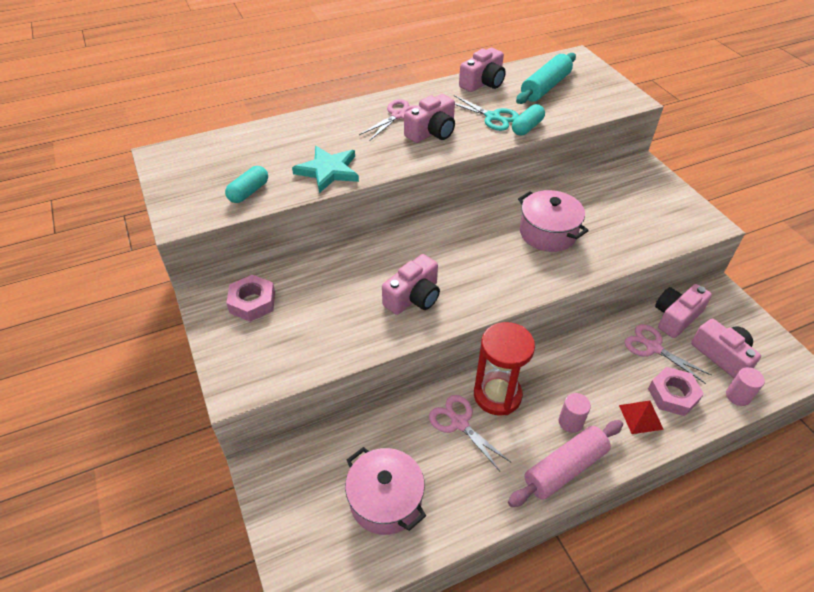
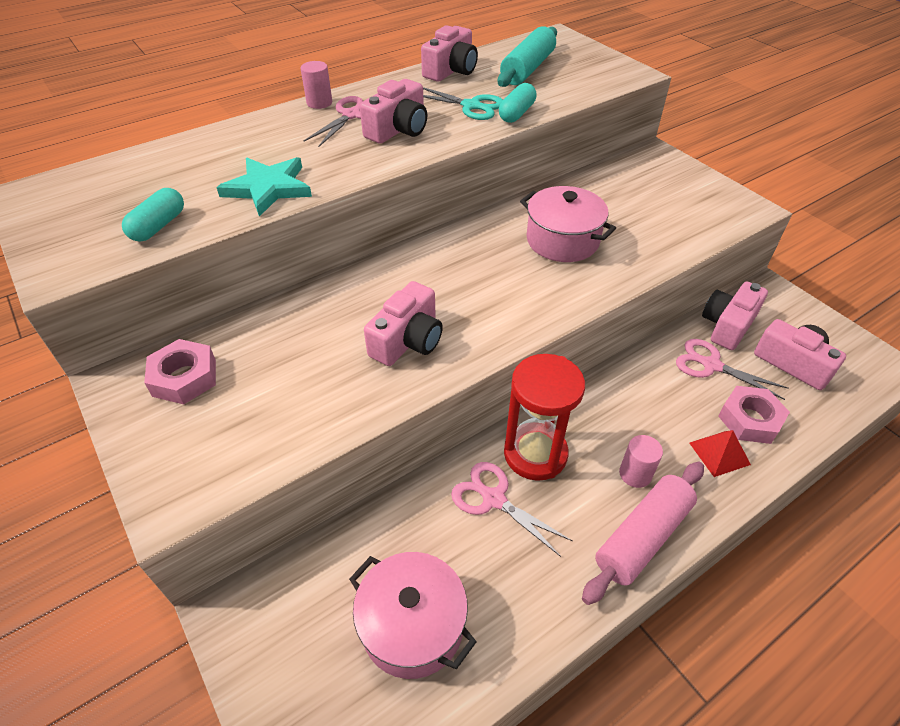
camera: 10 degrees left, 0 degrees up
(738, 396) = (825, 409): pink cylinder -> pink cylinder (319, 103)

